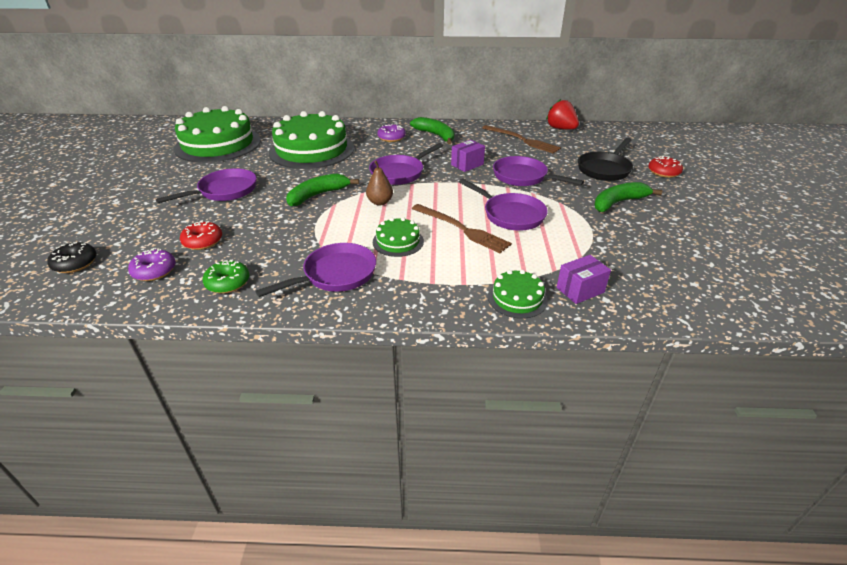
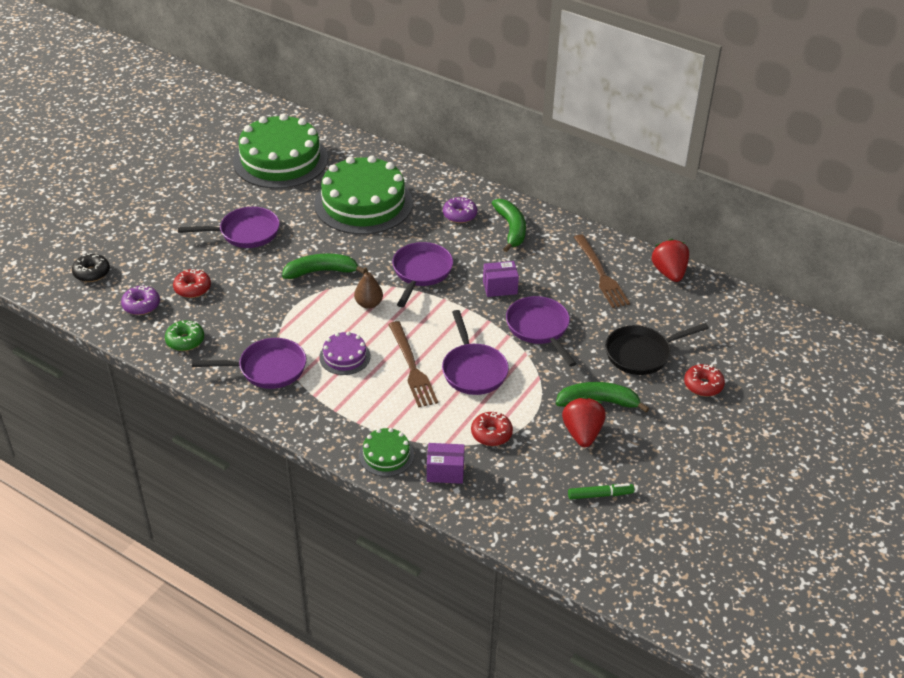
camera: 30 degrees right, 5 degrees up
(398, 241) = (344, 356): green cake -> purple cake
(400, 173) = (421, 272): purple pan -> purple pan turned 120 degrees clockwise
(577, 249) = (491, 434): none -> red donut
(636, 224) = (582, 433): none -> red strawberry
(705, 257) = (599, 495): none -> green marker

